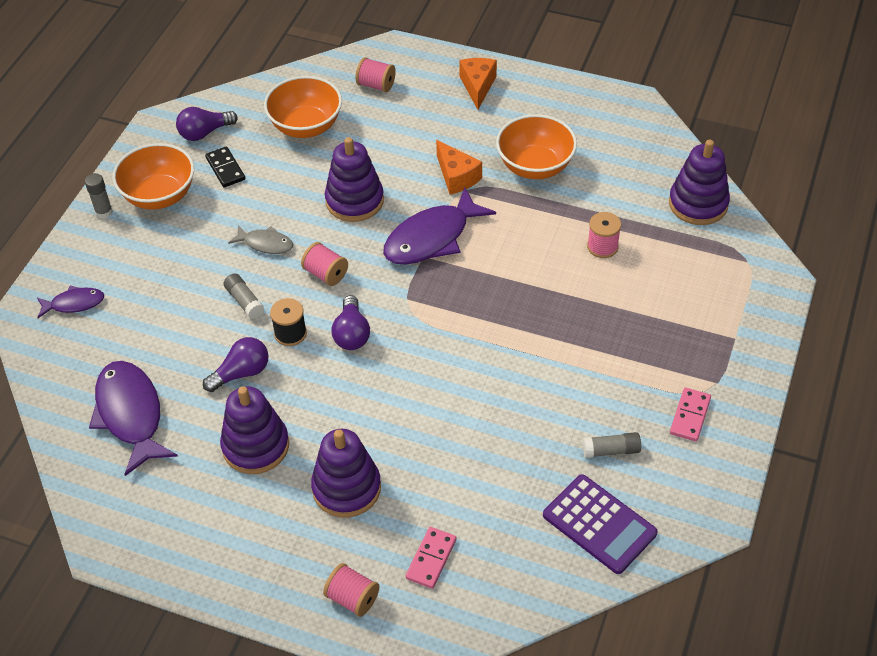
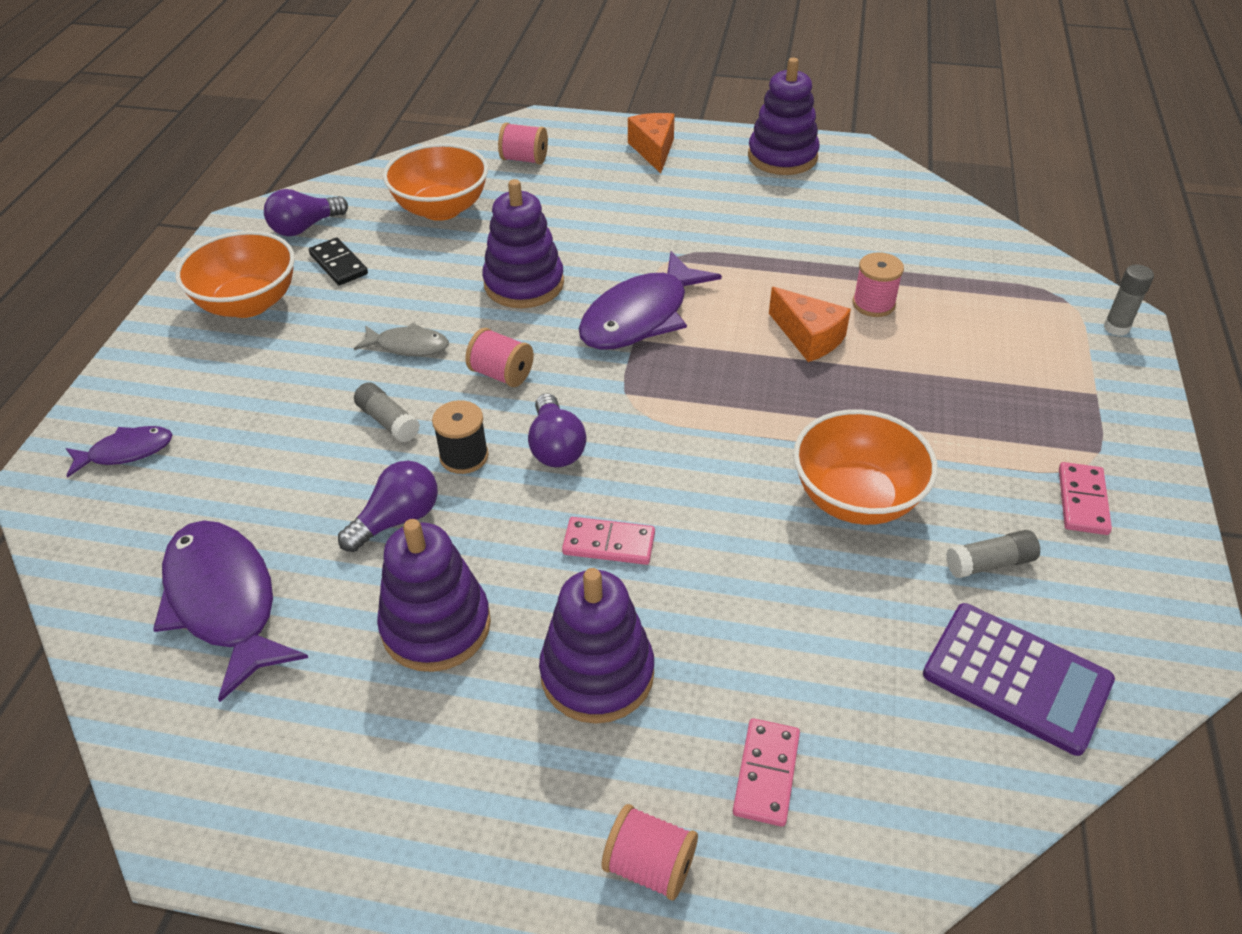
camera: 10 degrees left, 5 degrees down
(104, 212) = (168, 331): grey glue stick -> grey glue stick (1116, 327)
(371, 406) = (609, 544): none -> pink domino
(456, 177) = (654, 245): orange cheese -> orange cheese (808, 337)
(535, 166) = (753, 224): orange bowl -> orange bowl (856, 498)
(698, 204) = (976, 245): purple stacking toy -> purple stacking toy (782, 157)

